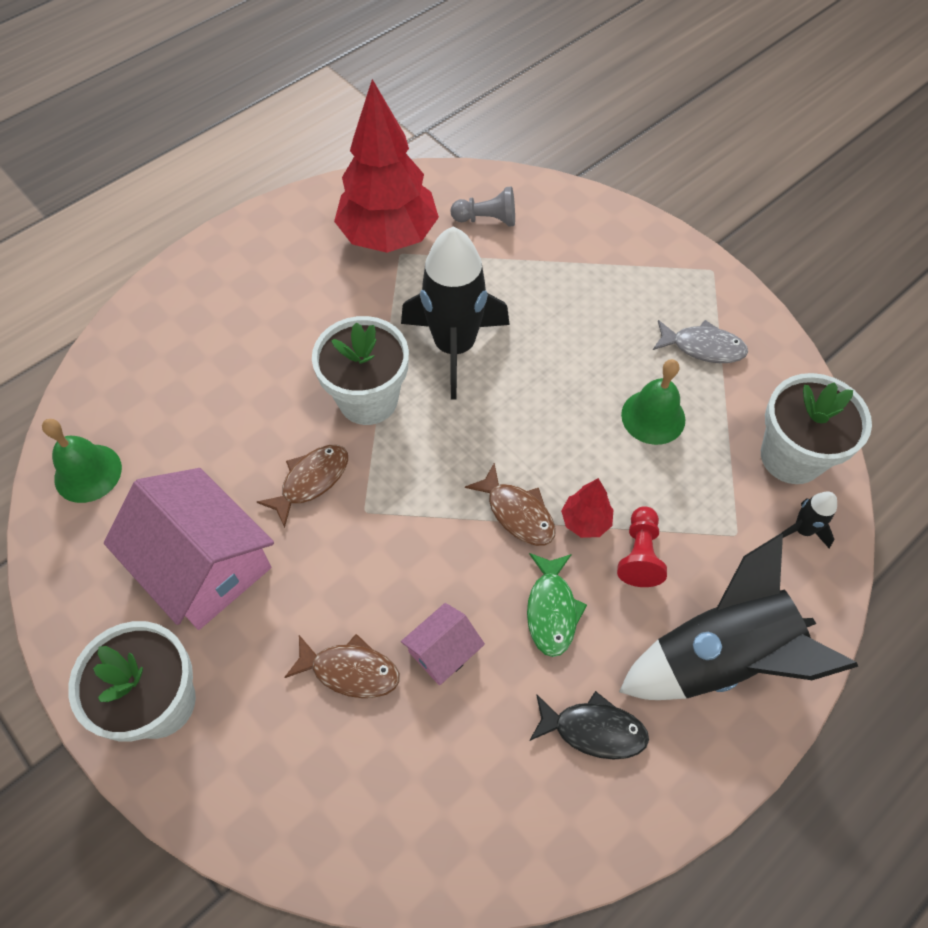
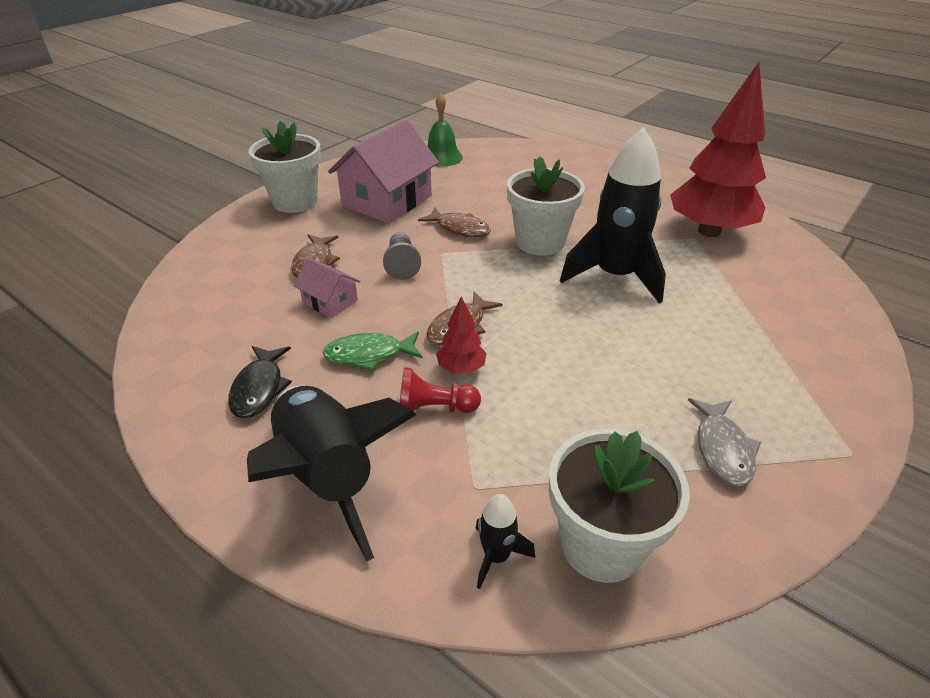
camera: 80 degrees right, 20 degrees down
(487, 219) = (775, 278): grey pawn -> grey pawn (402, 265)
(653, 417) = (601, 410): green bell -> none

